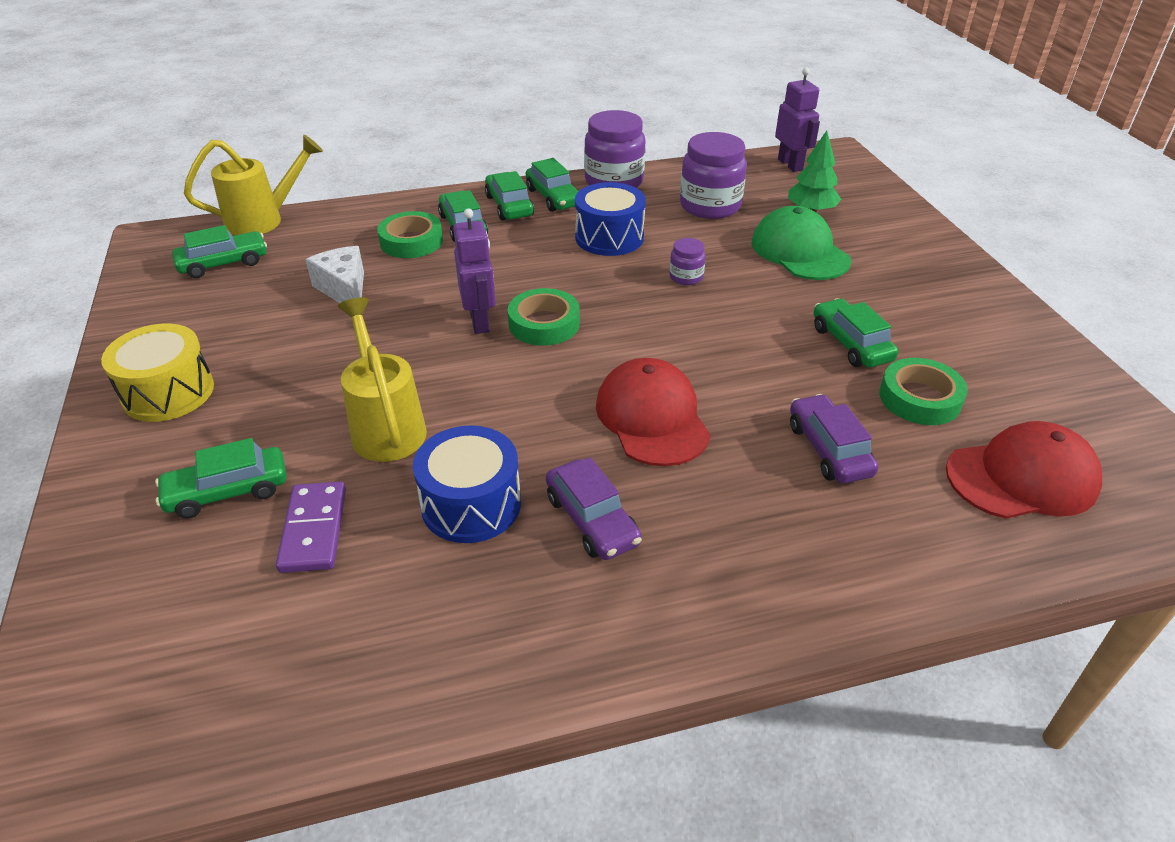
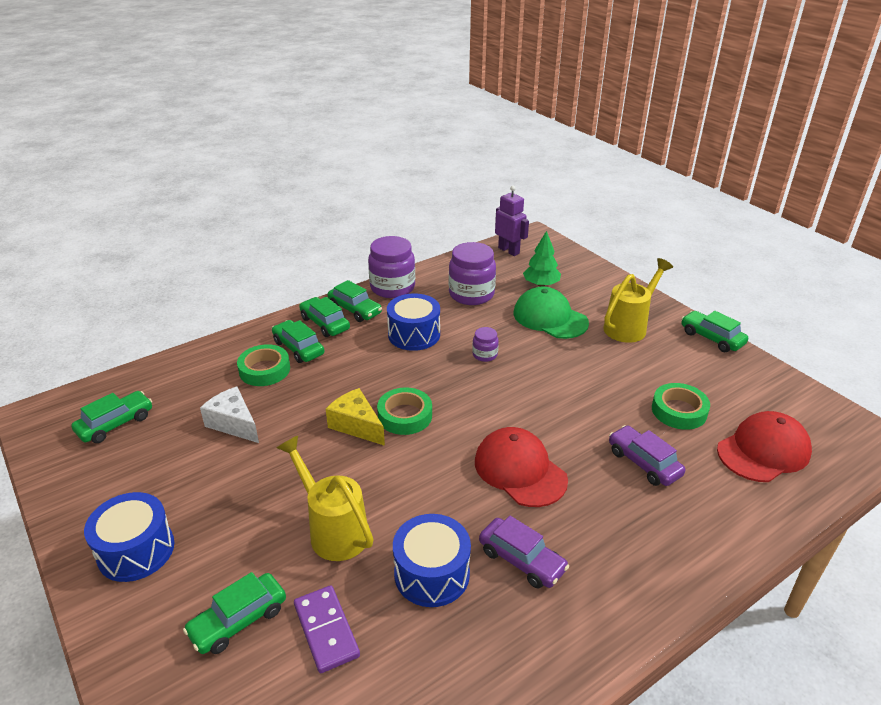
camera: 20 degrees left, 5 degrees down
(168, 392) = (136, 550): yellow drum -> blue drum
(264, 220) = (128, 377): yellow watering can -> yellow watering can (629, 326)
(480, 321) = (356, 425): purple robot -> yellow cheese
(851, 343) = (618, 381): green car -> green car (711, 338)

